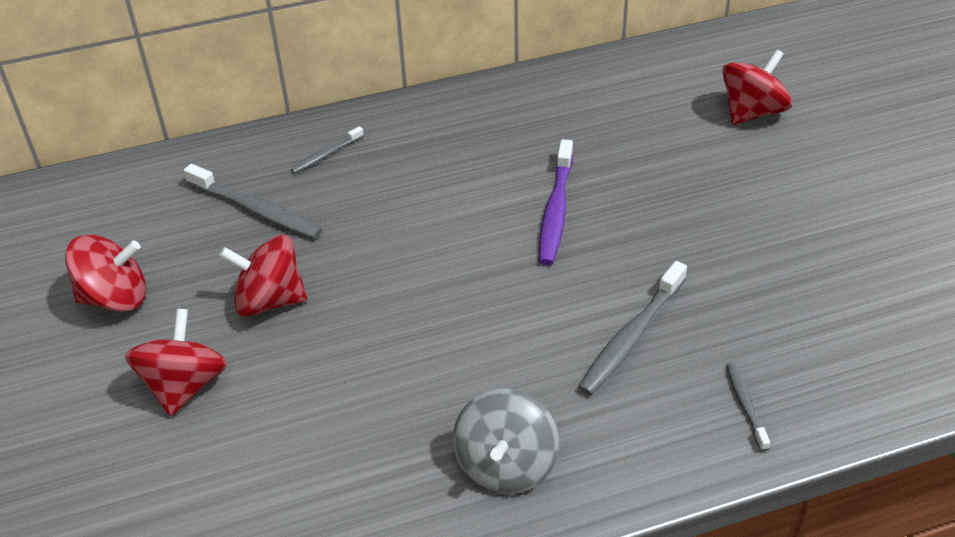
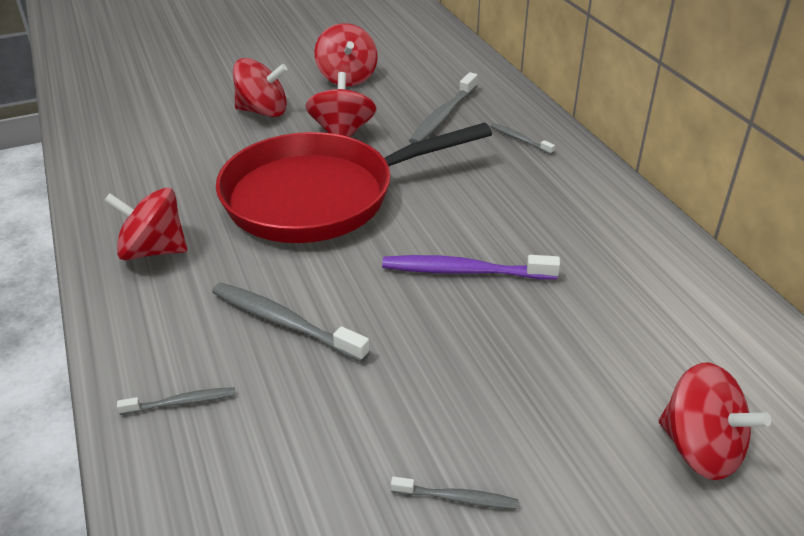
camera: 85 degrees right, 5 degrees down
(412, 317) = (320, 196): none -> red pan
(506, 466) = (153, 250): grey spinning top -> red spinning top
(817, 230) = (457, 498): none -> grey toothbrush

